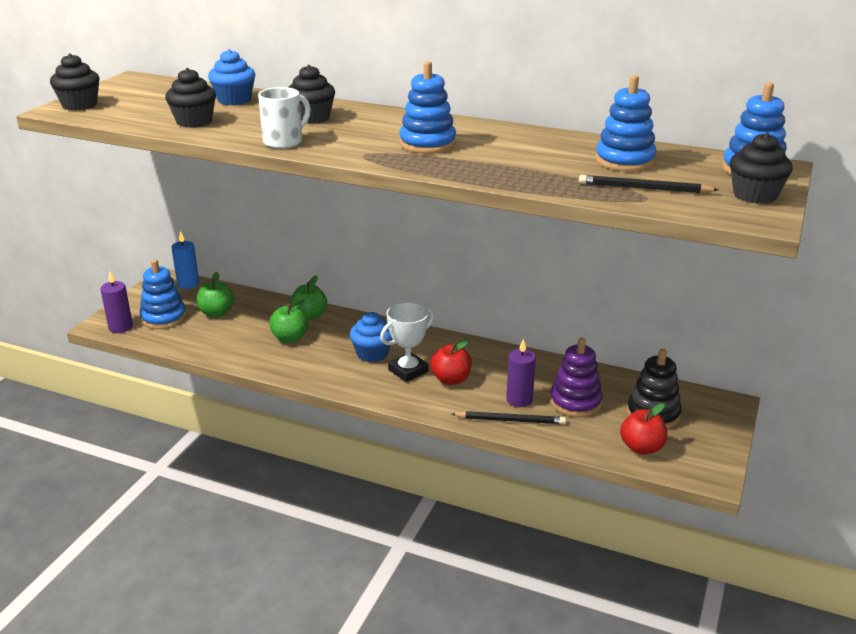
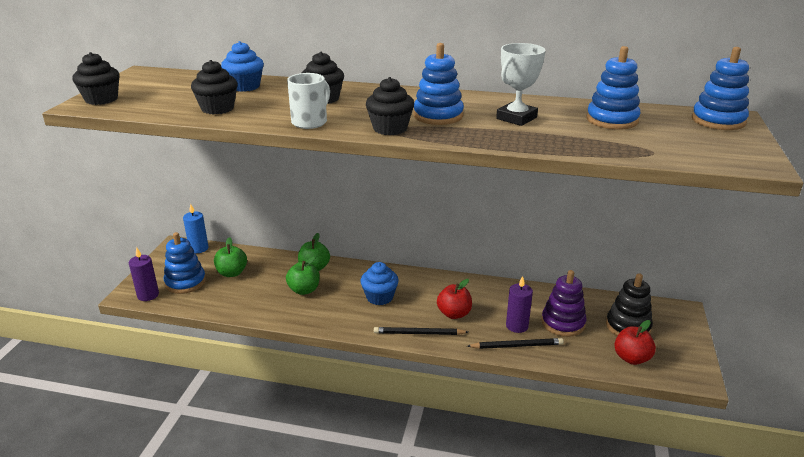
camera: 10 degrees left, 0 degrees up
(408, 371) = (415, 309): white trophy -> white trophy (516, 118)
(644, 188) = (645, 143): black pencil -> black pencil (418, 333)
(755, 195) = (737, 143): black cupcake -> black cupcake (390, 128)

